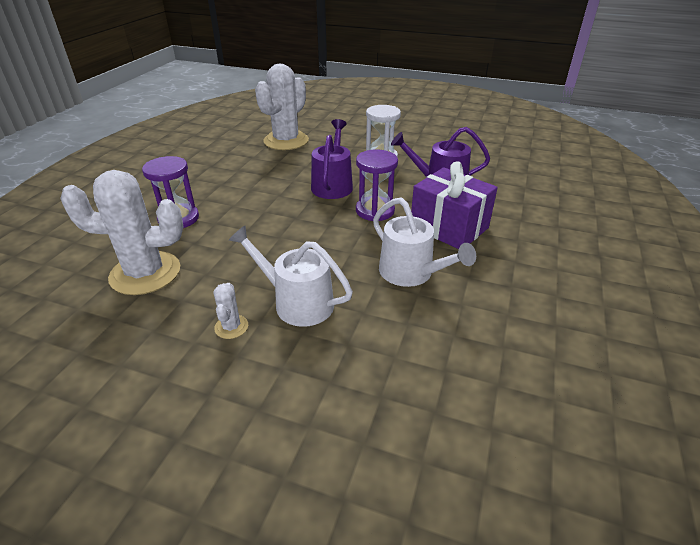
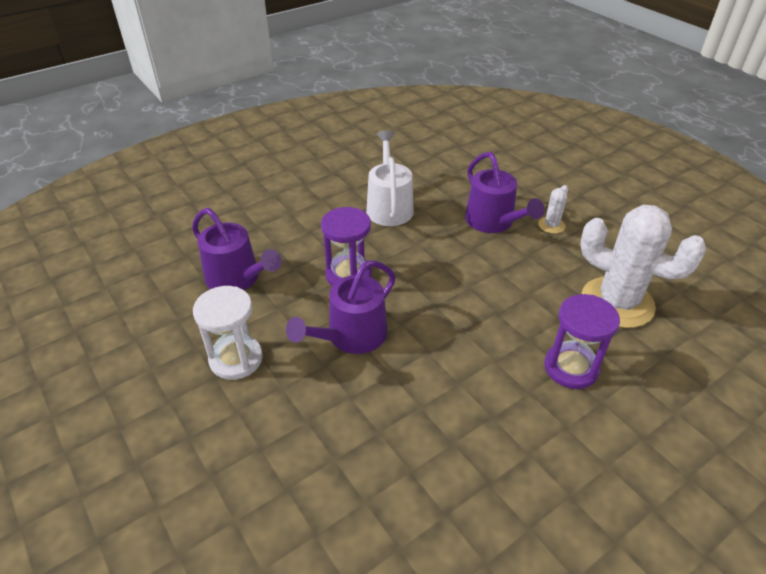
camera: 145 degrees left, 5 degrees up
(286, 141) = (320, 497): white cactus -> none
(297, 302) = (493, 222): white watering can -> purple watering can
(449, 227) = (308, 227): purple gift -> none

